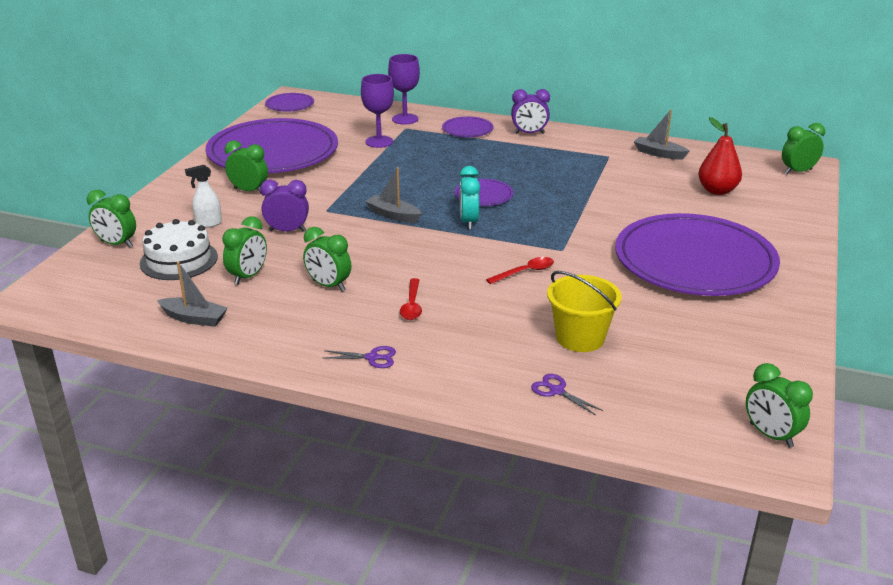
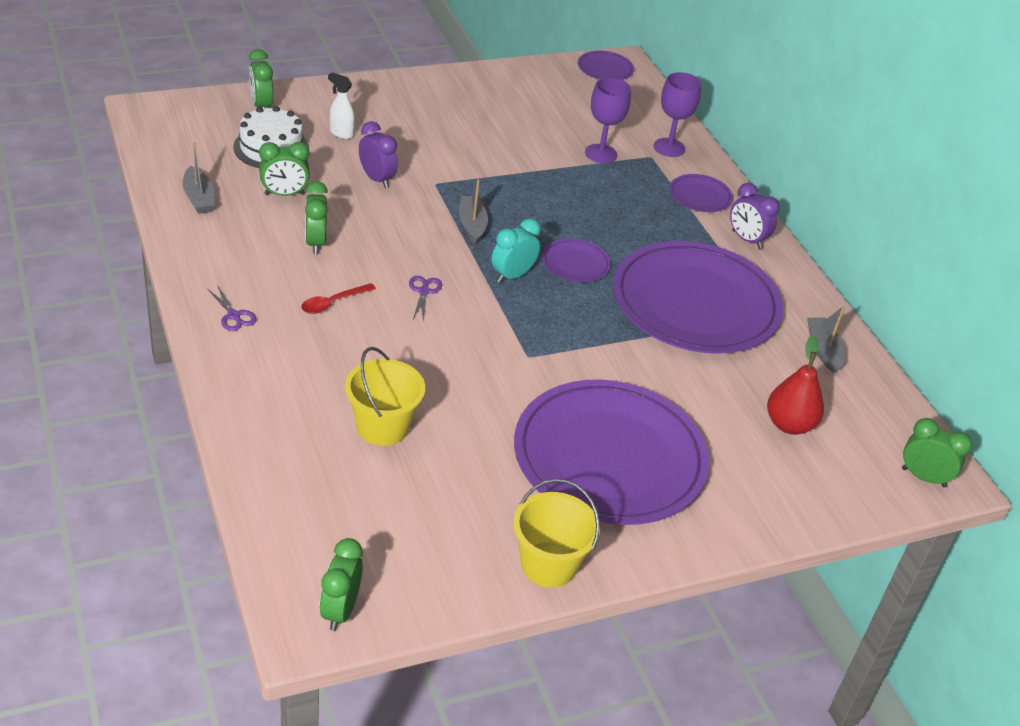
camera: 45 degrees right, 10 degrees up
(249, 191) = (419, 126): green clock -> none
(273, 152) = (502, 104): purple plate -> purple plate (695, 303)
(525, 272) = (460, 348): red spoon -> none
(557, 391) = (284, 443): purple scissors -> purple scissors (424, 291)
(783, 325) = (548, 564): none -> yellow bucket

